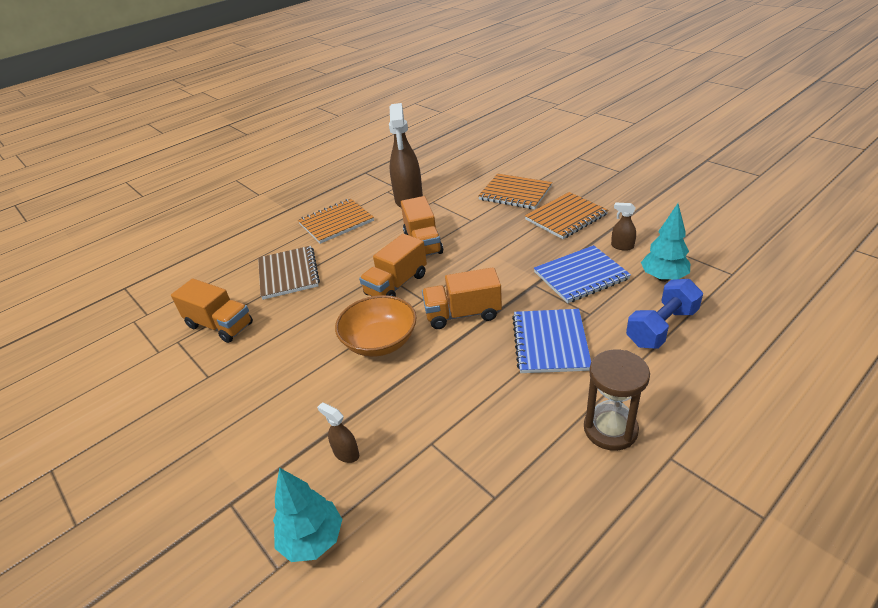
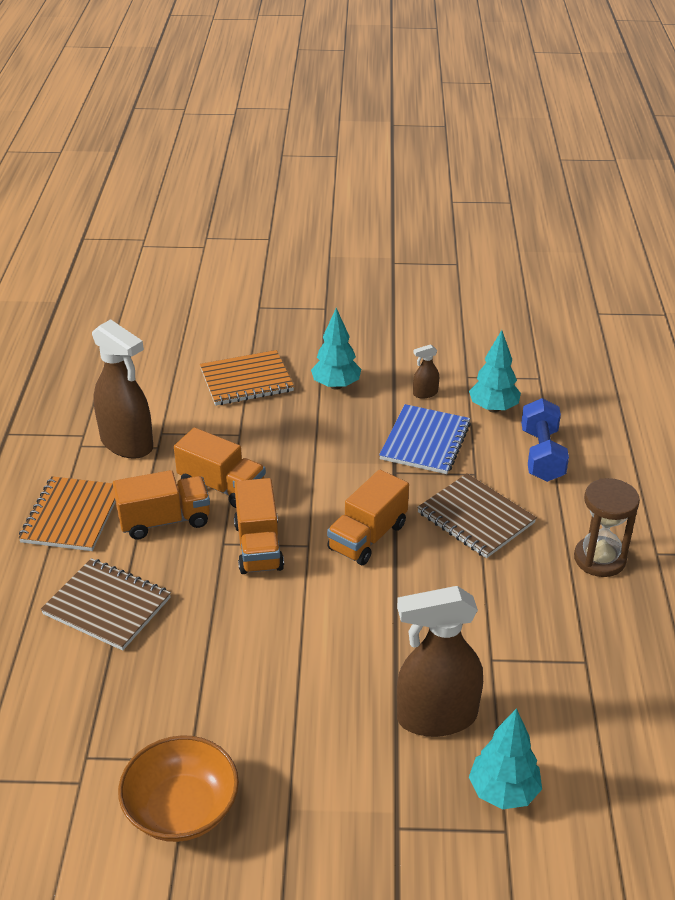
camera: 50 degrees left, 0 degrees up
(220, 325) = (113, 708): orange truck -> orange truck (164, 521)
(346, 453) = (436, 717): brown spray bottle -> brown spray bottle, size x2.32
(380, 342) = (325, 610): orange bowl -> orange bowl (182, 809)
(550, 342) = (476, 518): blue notebook -> brown notebook
(566, 217) = (336, 385): orange notebook -> turquoise tree

